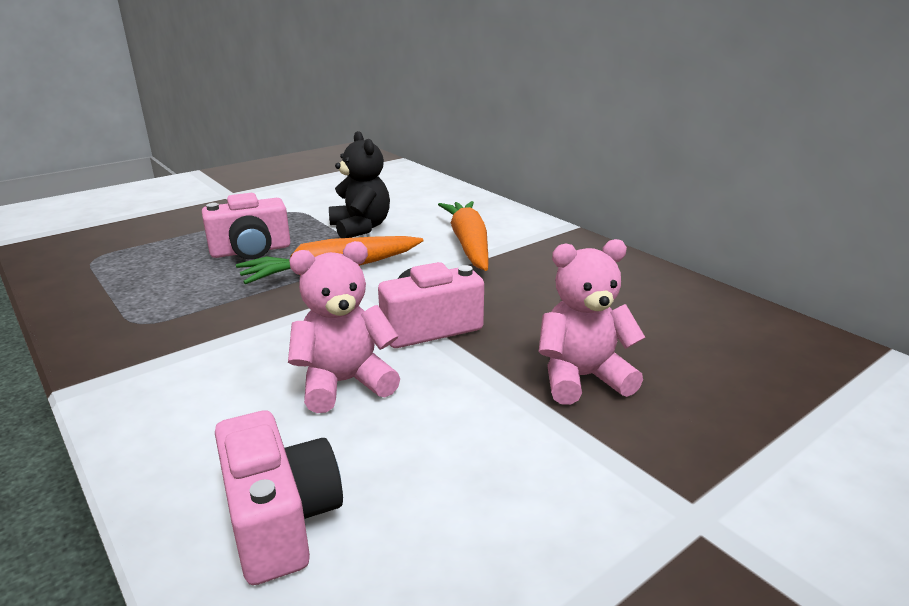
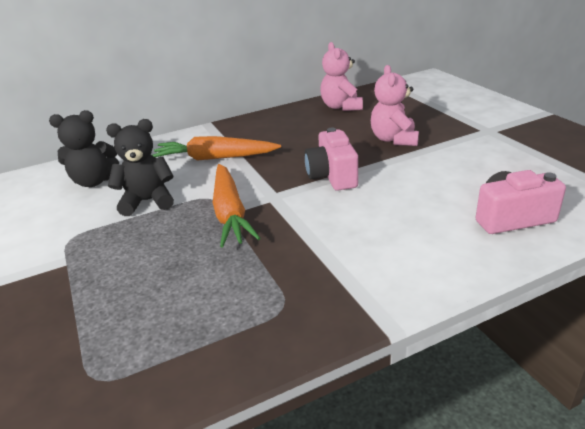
camera: 75 degrees left, 5 degrees up
(251, 251) = (158, 258): pink camera -> none
(344, 383) = (392, 203): pink teddy bear -> pink teddy bear (341, 107)
(403, 198) = (94, 181): none -> black teddy bear

